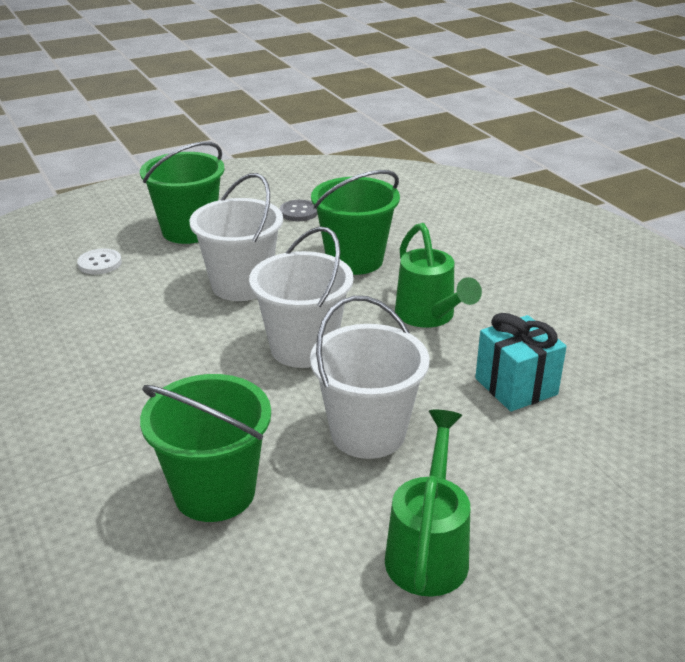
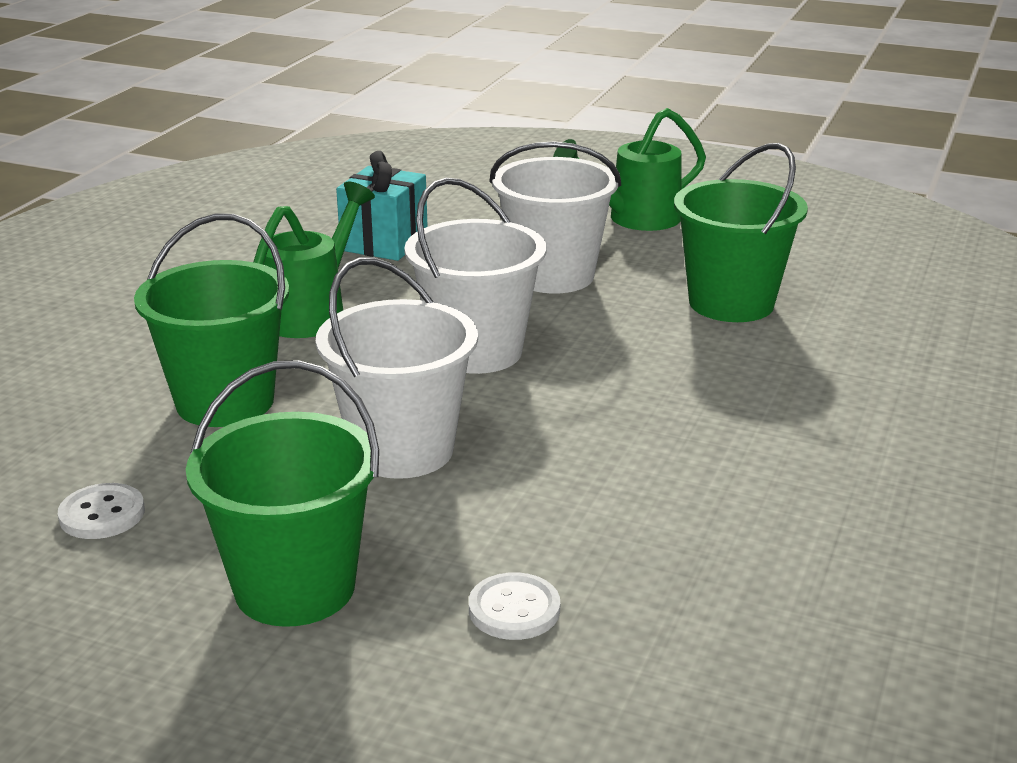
camera: 130 degrees left, 5 degrees down
(299, 212) = (102, 514): grey button -> white button

